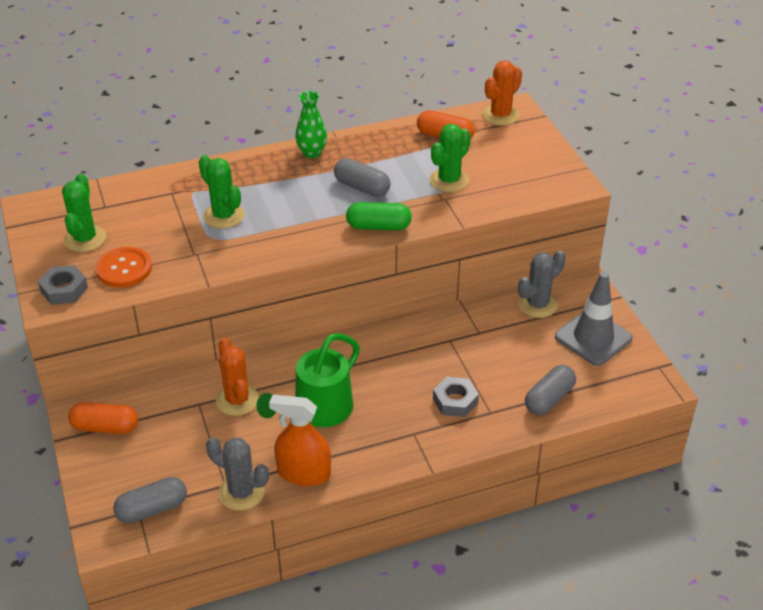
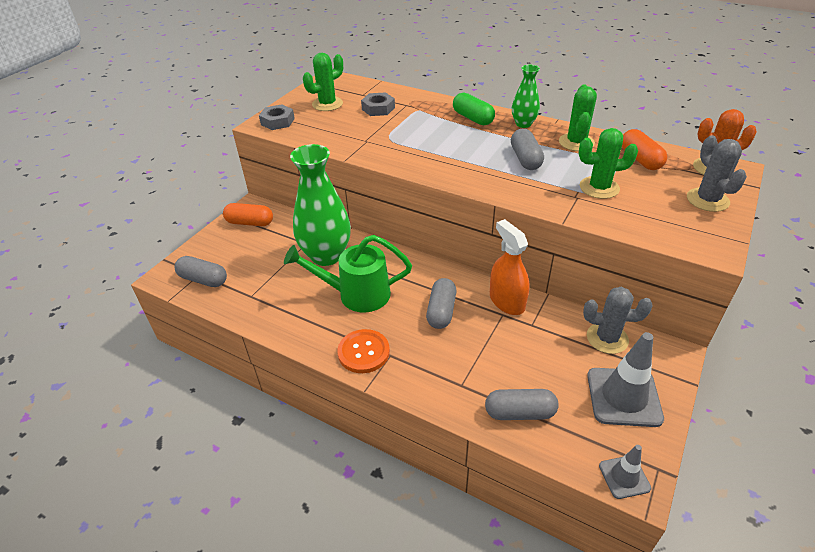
camera: 50 degrees right, 0 degrees up
(105, 427) = (250, 223): orange capsule -> orange capsule turned 45 degrees counterclockwise
(124, 269) = (319, 128): orange button -> orange button (363, 352)
(224, 216) = (414, 130): green cactus -> green cactus (576, 142)
(237, 400) = (326, 255): orange cactus -> green vase
(241, 492) = (251, 307): grey cactus -> grey cactus (707, 200)
(304, 473) = (295, 324): orange spray bottle -> orange spray bottle (507, 301)
(378, 226) = (499, 187): green capsule -> green capsule (473, 118)
(403, 372) = (441, 311): none -> grey capsule
(455, 401) = (447, 357): grey nut -> grey nut (378, 108)
(648, 387) = (624, 477): none -> grey traffic cone

